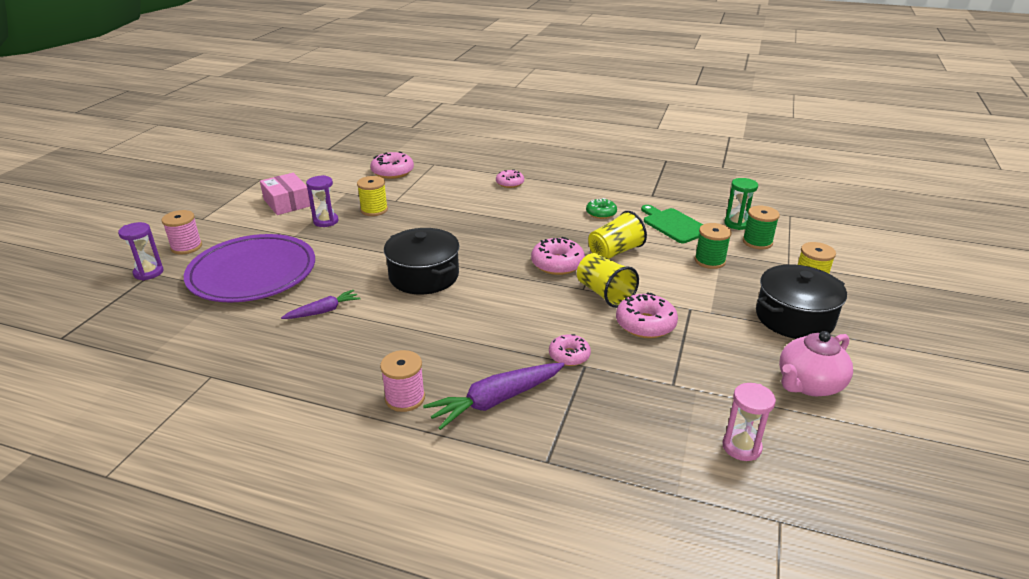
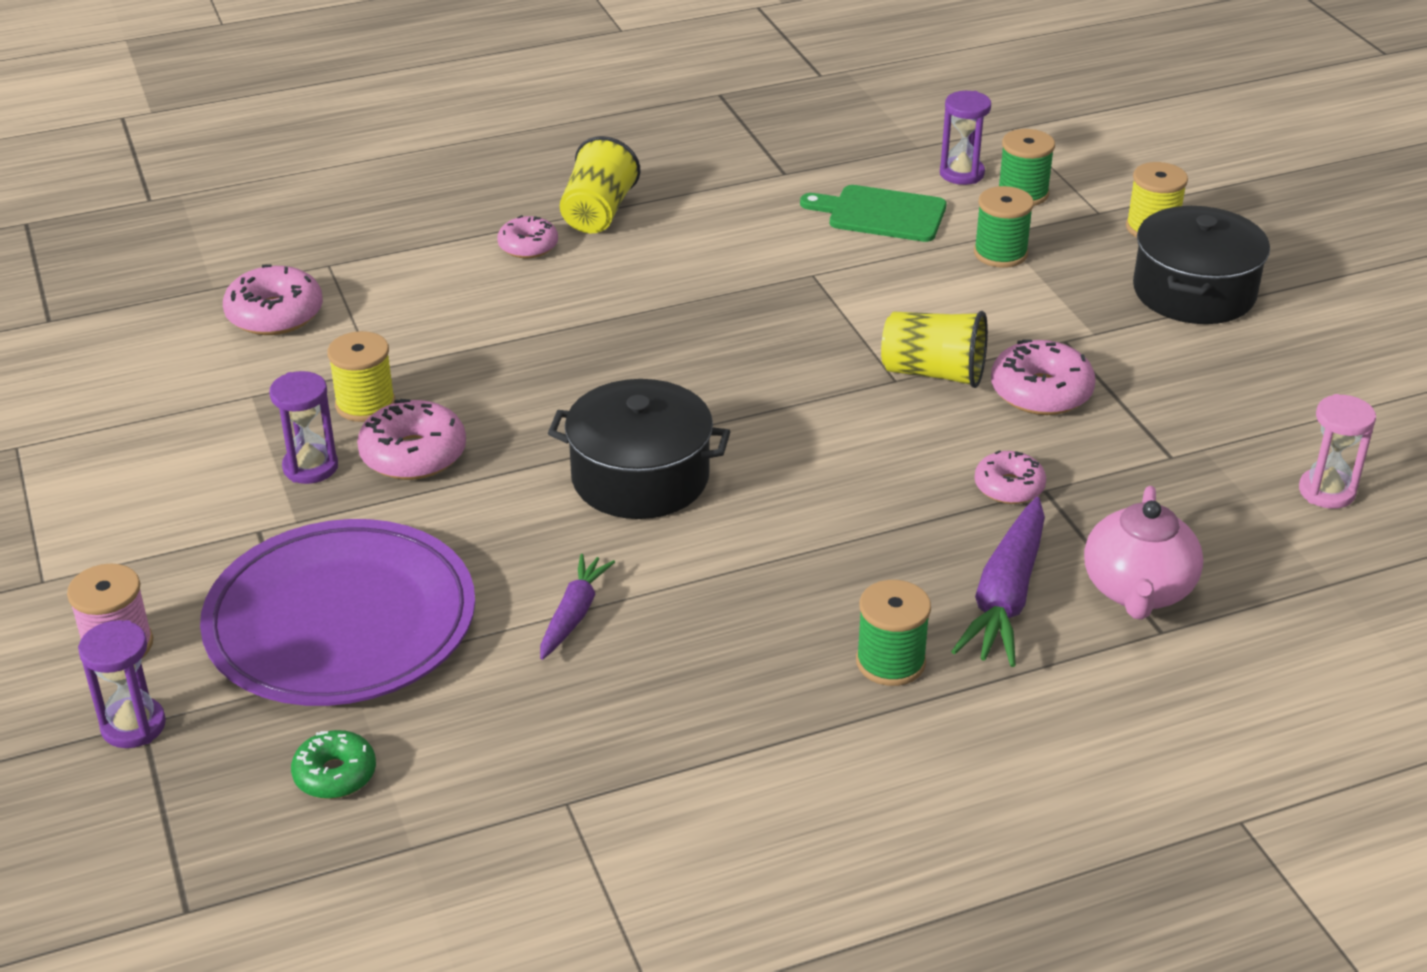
camera: 40 degrees left, 5 degrees up
(287, 203) = (167, 468): pink box -> none
(405, 398) = (890, 662): pink spool -> green spool
(557, 264) = (808, 358): pink donut -> pink donut (413, 454)
(601, 213) = (752, 240): green donut -> green donut (335, 774)
(615, 252) = (860, 299): yellow cup -> yellow cup (598, 213)
(736, 224) = (961, 174): green hourglass -> purple hourglass
(808, 384) = (1305, 376): pink teapot -> pink teapot (1137, 590)

